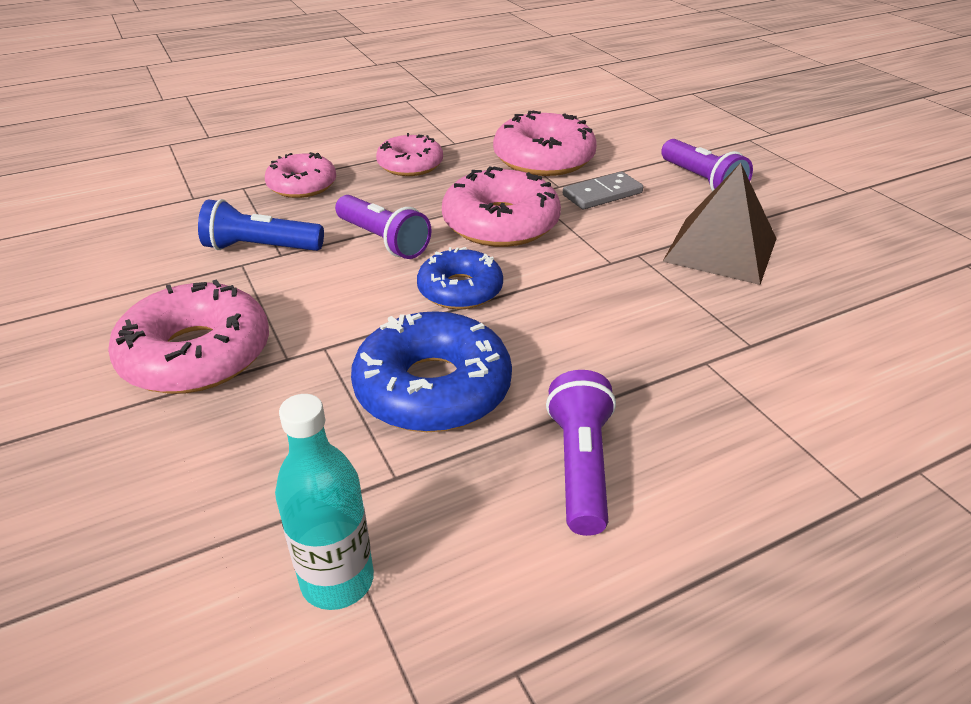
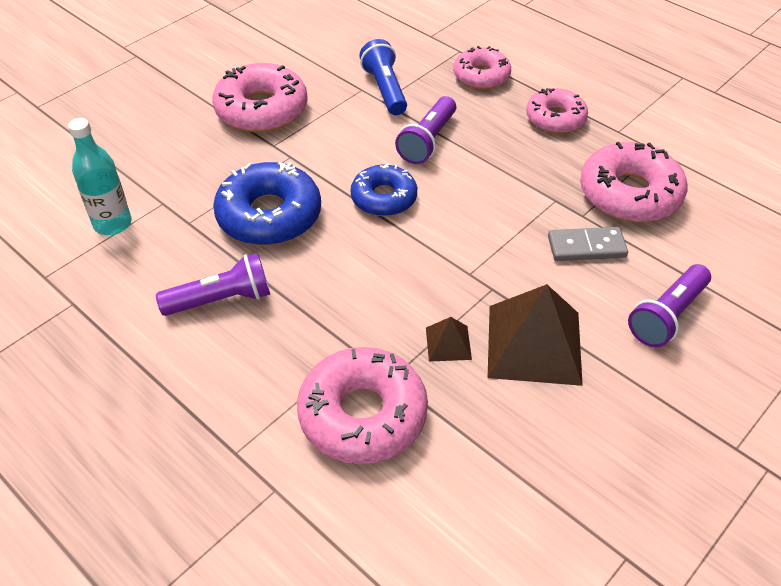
camera: 70 degrees right, 10 degrees up
(500, 223) = (491, 195): pink donut -> pink donut (363, 415)
(602, 194) = (586, 247): grey domino -> grey domino turned 45 degrees counterclockwise
(708, 297) = (448, 343): none -> brown pyramid

